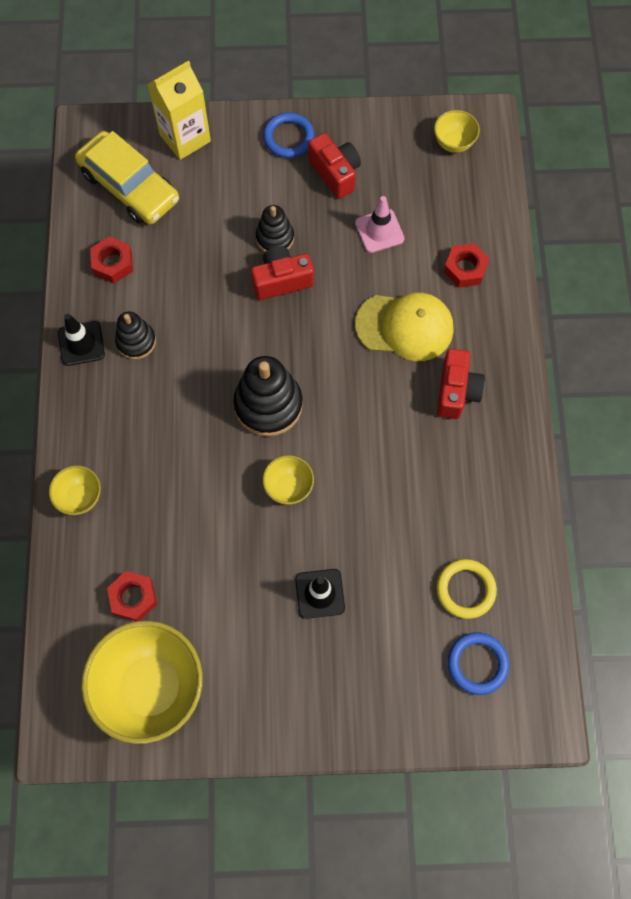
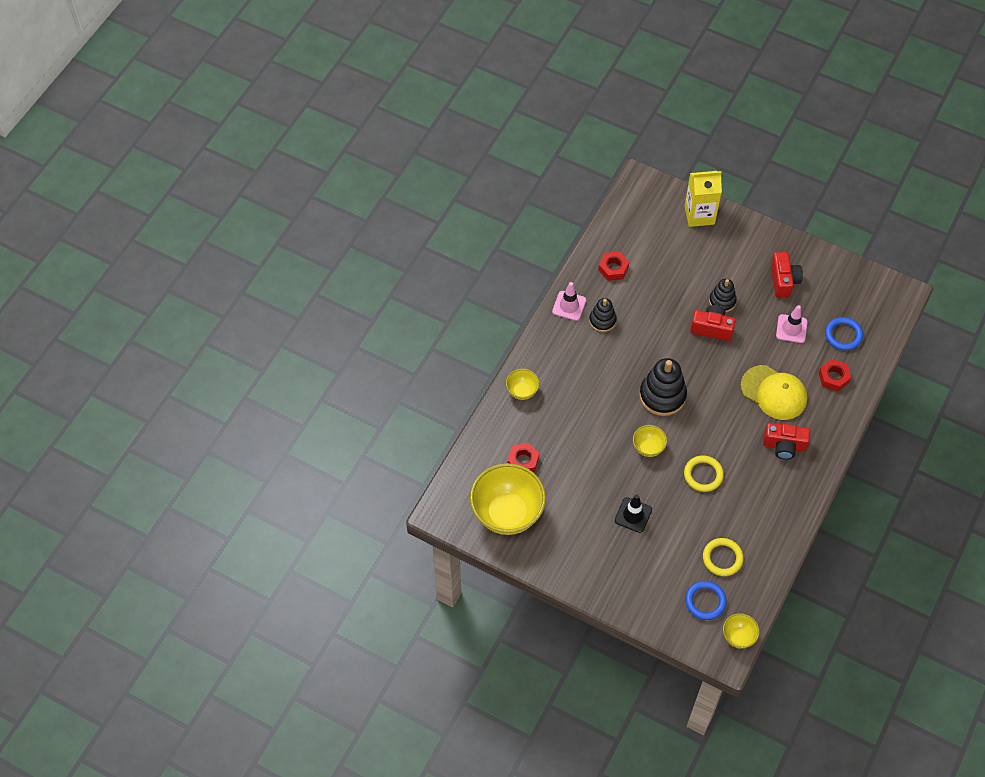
camera: 30 degrees right, 10 degrees down
(81, 343) = (569, 306): black traffic cone -> pink traffic cone
(129, 186) = (648, 228): yellow car -> none
(288, 138) = (766, 245): blue ring -> blue ring (843, 335)
(378, 486) = (703, 475): none -> yellow ring
(453, 143) = (872, 298): yellow bowl -> yellow bowl (738, 637)
(456, 391) = (784, 446): red camera -> red camera turned 60 degrees clockwise

